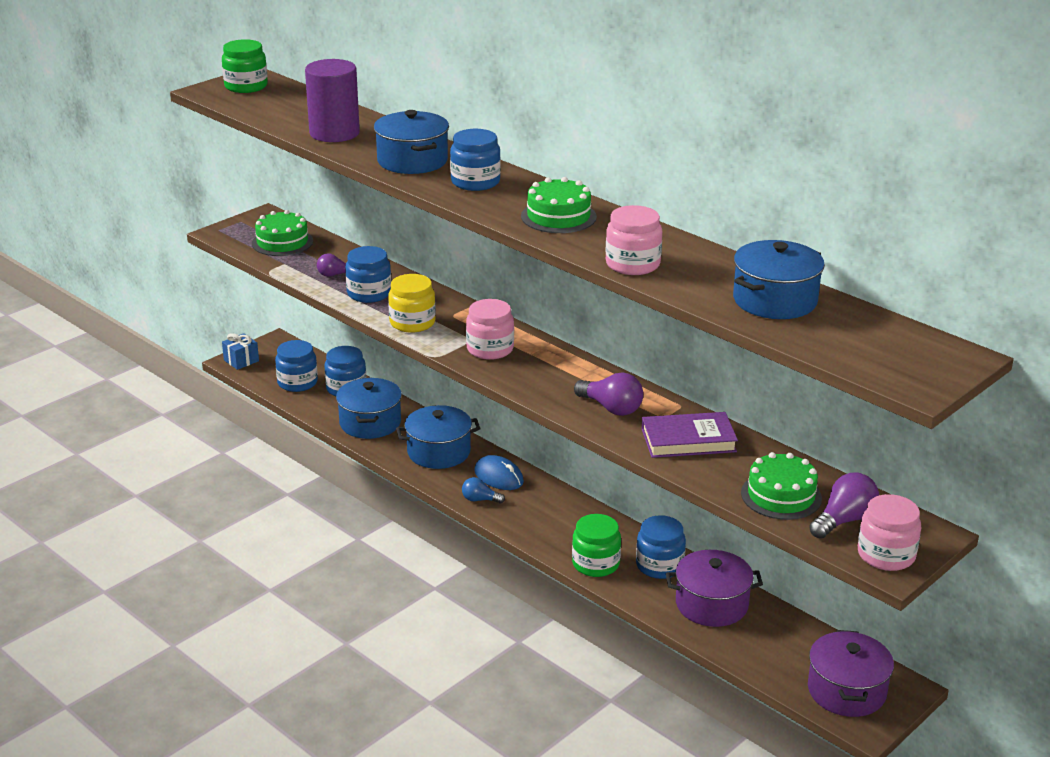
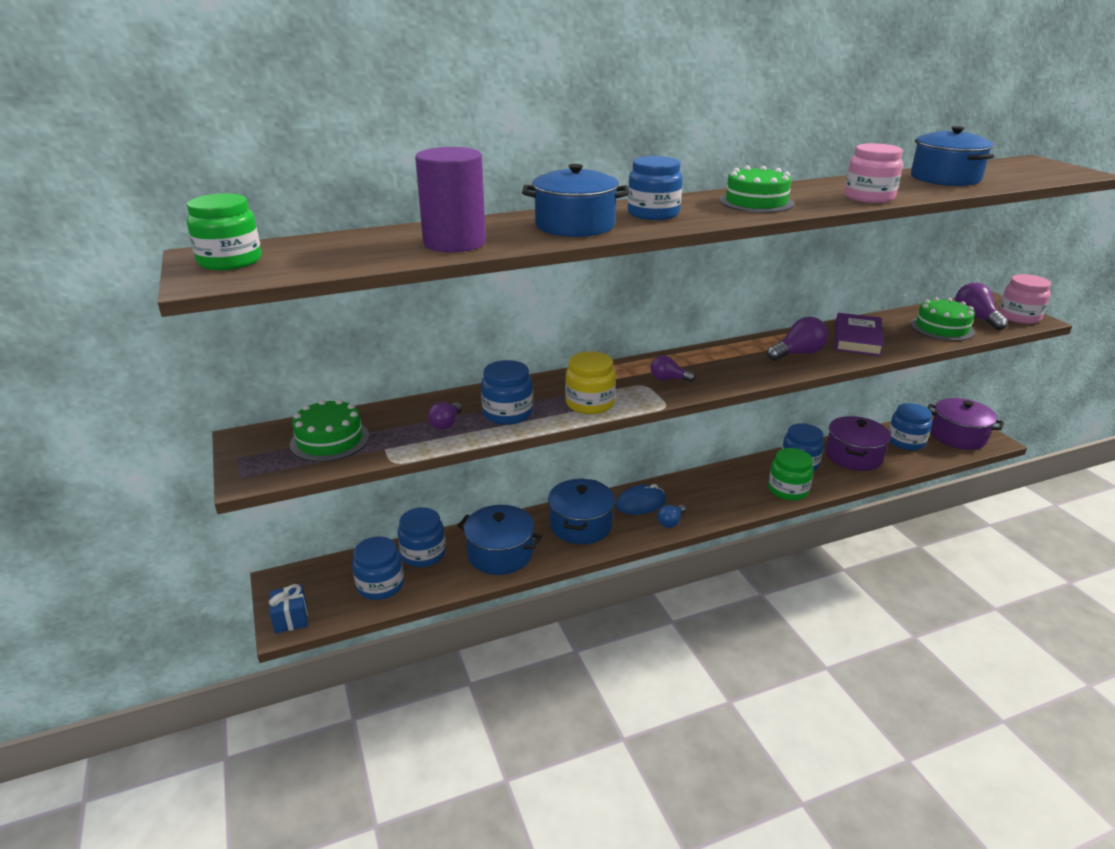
camera: 65 degrees left, 0 degrees up
(490, 349) = (668, 379): pink jar -> purple light bulb
(788, 645) = (906, 441): none -> blue jar

